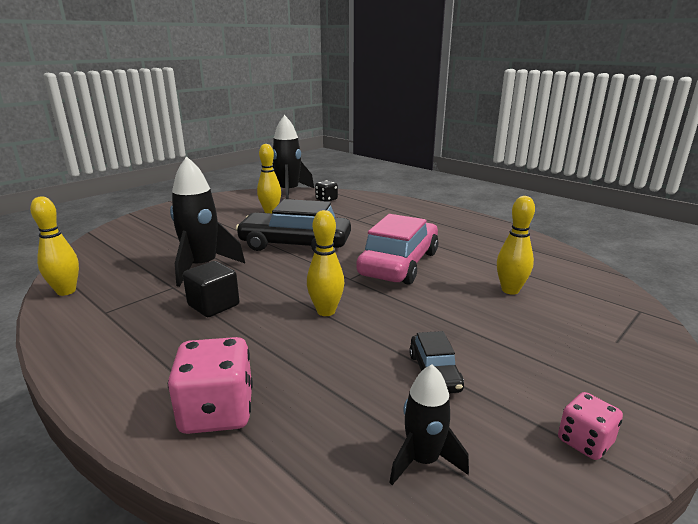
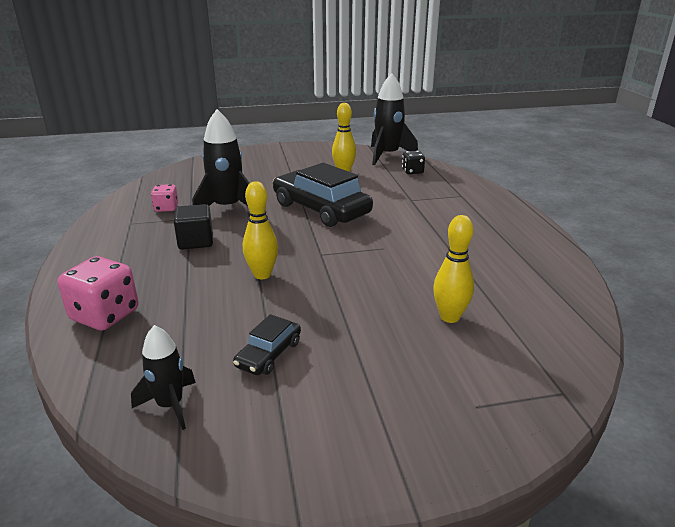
camera: 35 degrees right, 5 degrees up
(66, 291) = (127, 200): yellow bowling pin -> none
(399, 263) = (383, 255): pink car -> none
(584, 442) = (296, 458): pink dice -> pink dice (166, 208)

